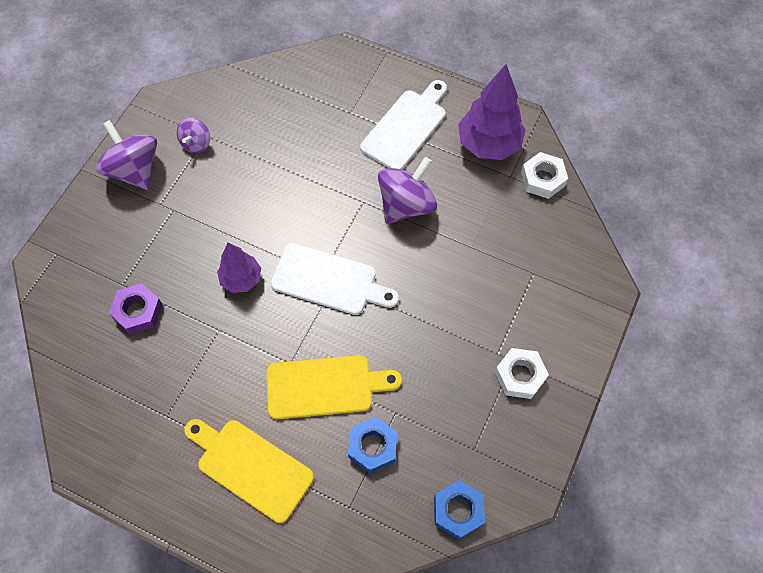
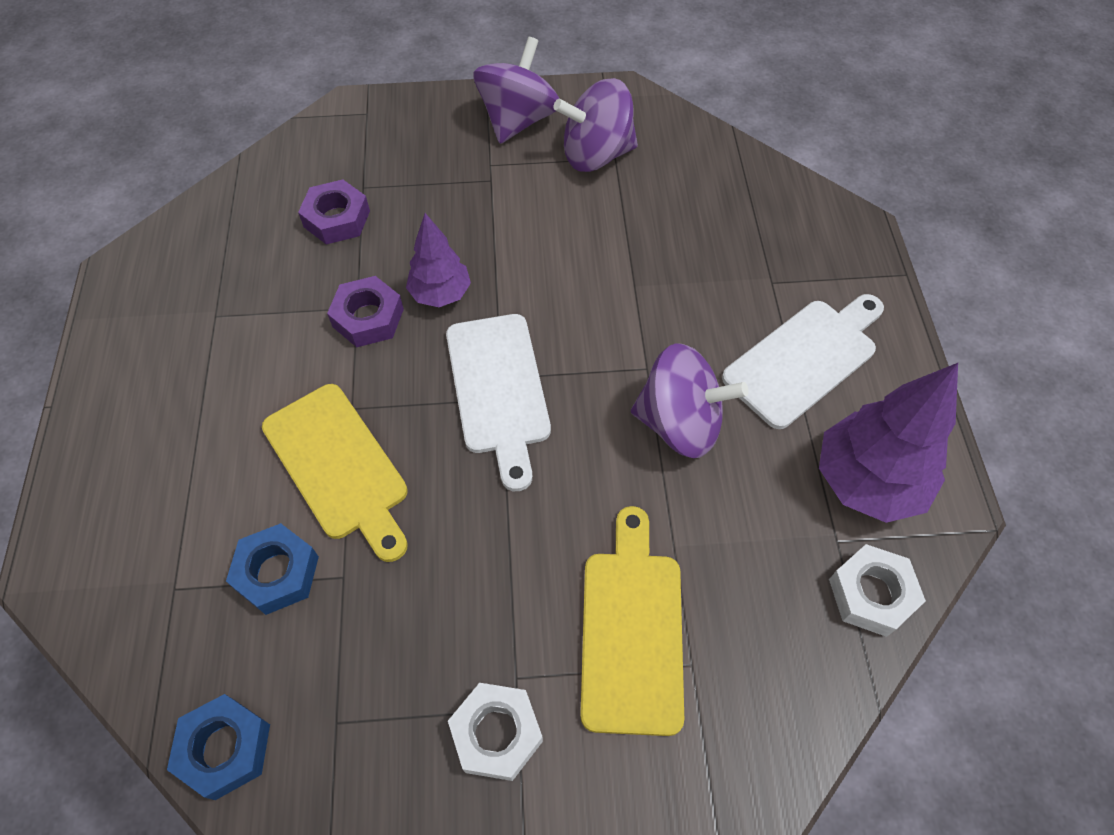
camera: 60 degrees right, 5 degrees down
(196, 144) = (596, 154): purple spinning top -> purple spinning top, size x1.80
(231, 327) = (368, 318): none -> purple nut
(251, 467) = (185, 439): yellow cutting board -> yellow cutting board (632, 630)
(406, 127) = (805, 359): white cutting board -> white cutting board turned 45 degrees counterclockwise

